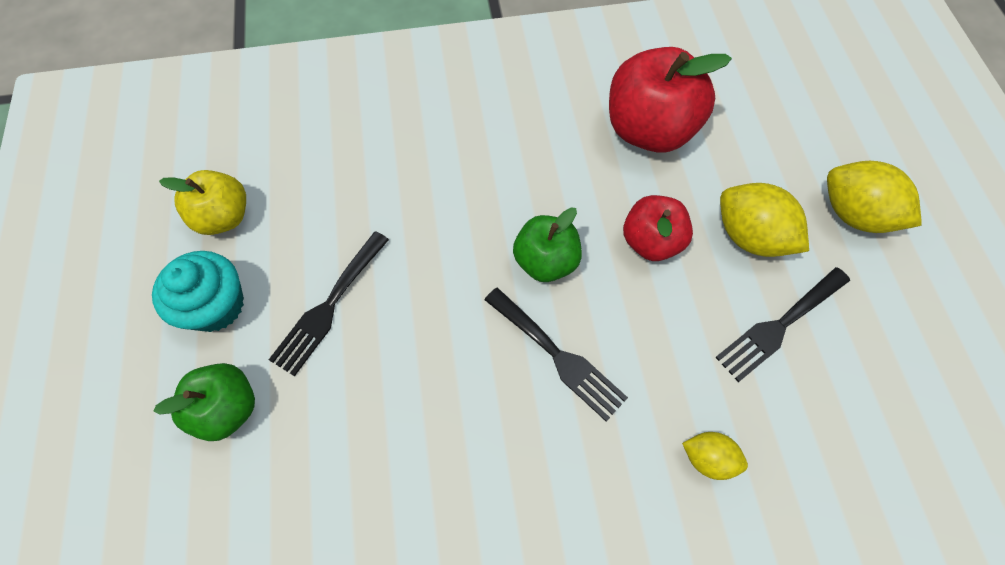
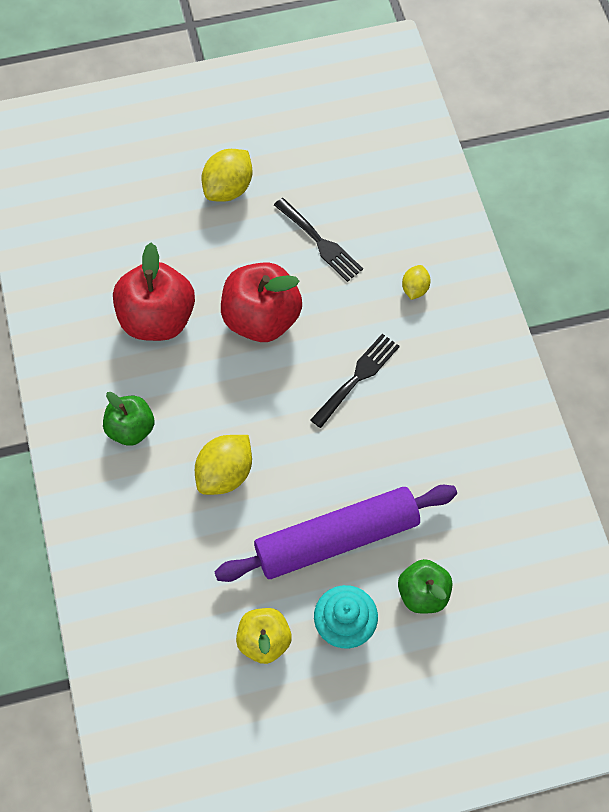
camera: 95 degrees left, 0 degrees up
(329, 306) = (336, 538): black fork -> purple rolling pin
(545, 261) = (284, 389): green apple -> green apple (131, 429)
(651, 241) = (261, 319): red apple -> red apple, size x1.65
(750, 236) = (252, 255): yellow lemon -> yellow lemon (225, 473)

